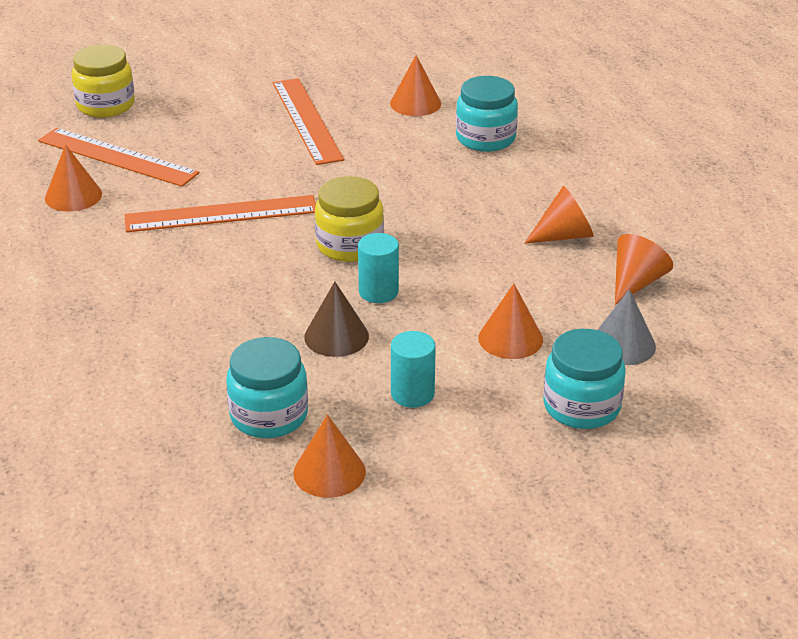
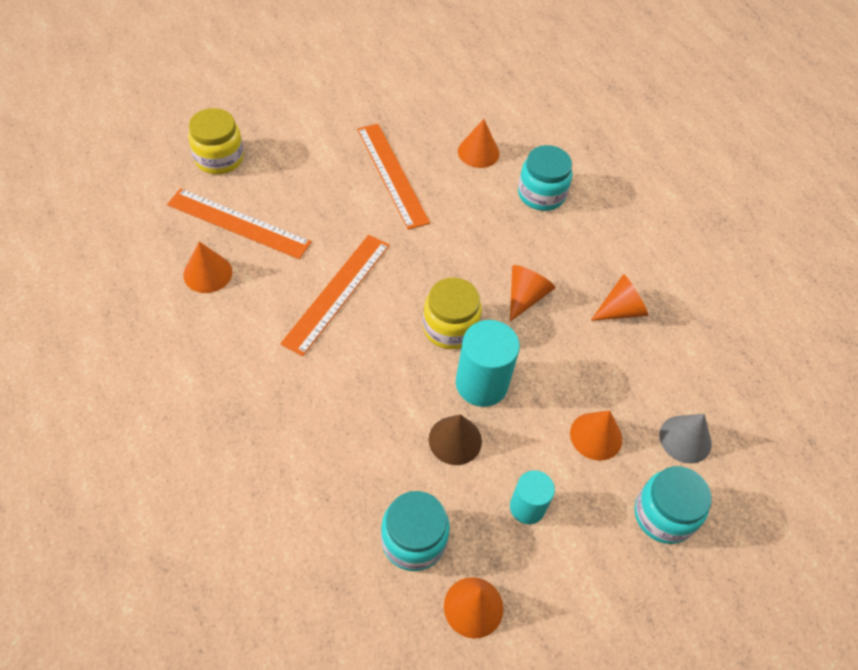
camera: 10 degrees left, 20 degrees up
(221, 214) = (337, 293): orange ruler -> orange ruler turned 45 degrees counterclockwise
(378, 292) = (481, 384): turquoise cylinder -> turquoise cylinder, size x1.61
(636, 282) = (685, 364): orange cone -> orange cone (525, 297)

